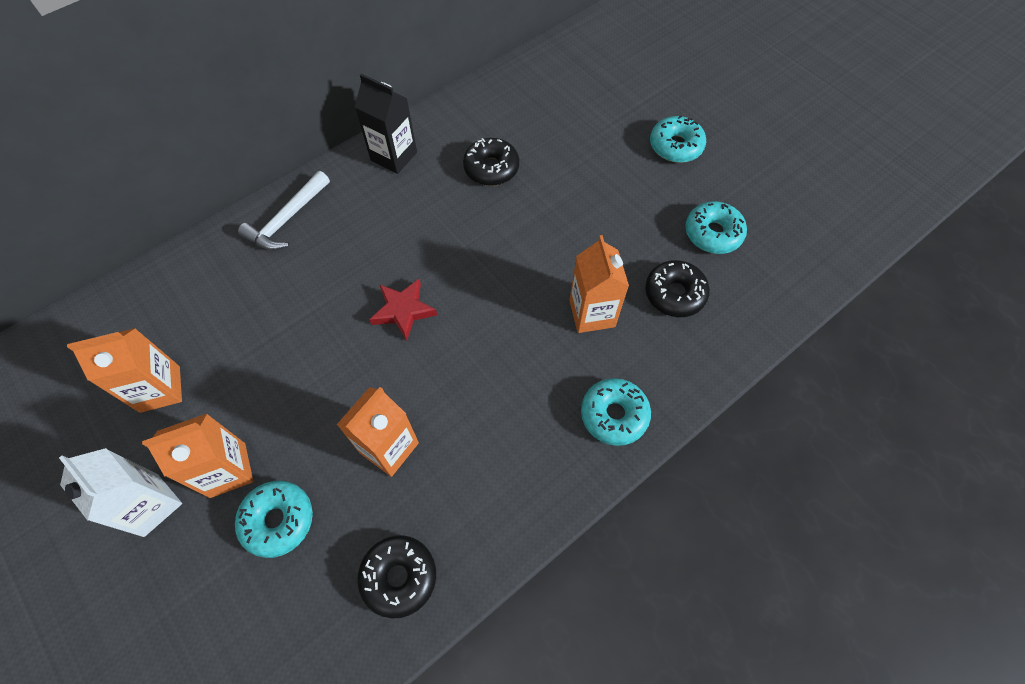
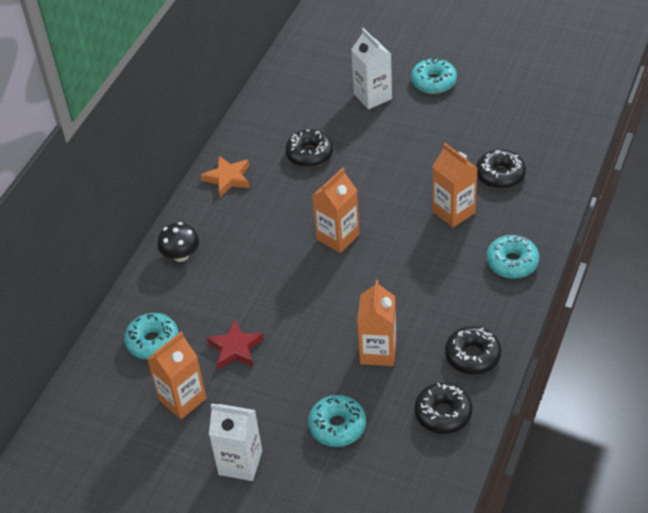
camera: 25 degrees left, 15 degrees down
(228, 470) = (277, 418): orange carton -> orange carton (338, 237)
(287, 219) = (181, 255): white hammer -> black mushroom
(394, 156) = (228, 178): black carton -> orange star
(403, 310) = (320, 271): red star -> red star (235, 348)
(486, 516) = (472, 356): none -> black donut
(600, 133) = (372, 96): none -> white carton
(713, 233) = (499, 127): turquoise donut -> turquoise donut (153, 342)

